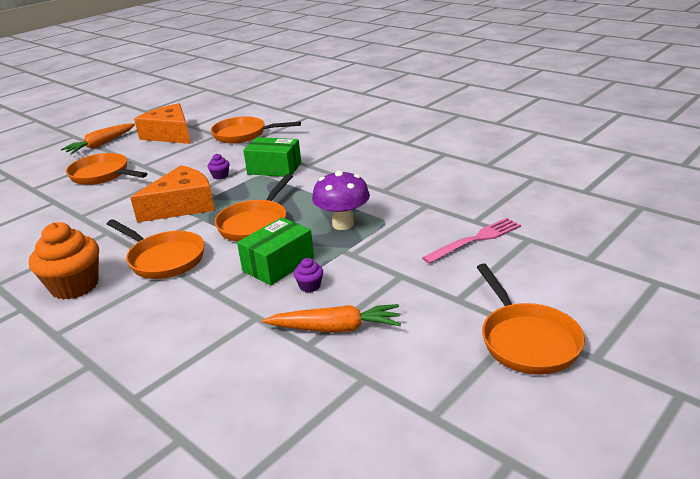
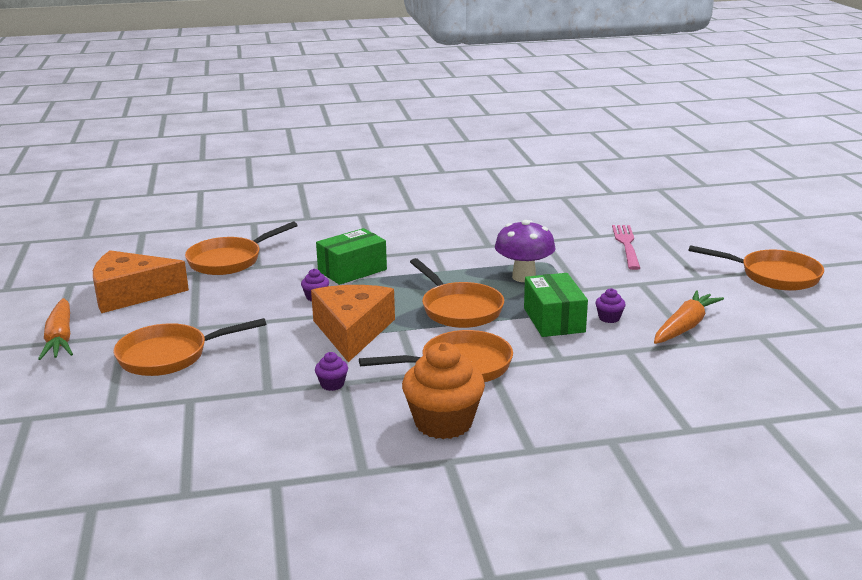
camera: 55 degrees left, 5 degrees down
(102, 230) = (332, 384): none -> purple cupcake

